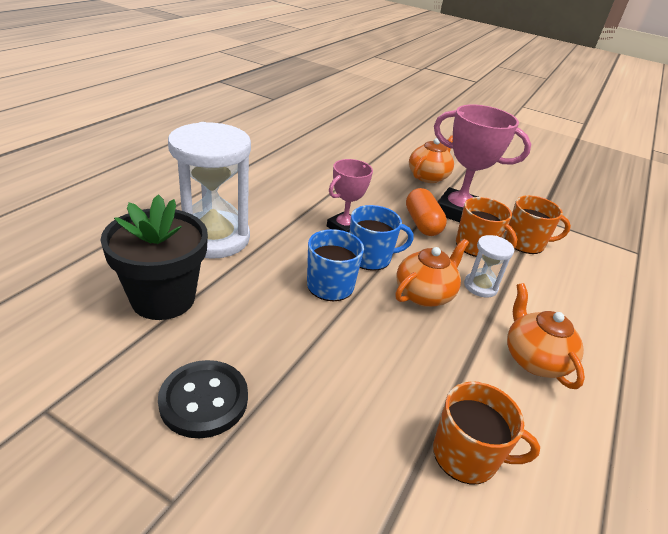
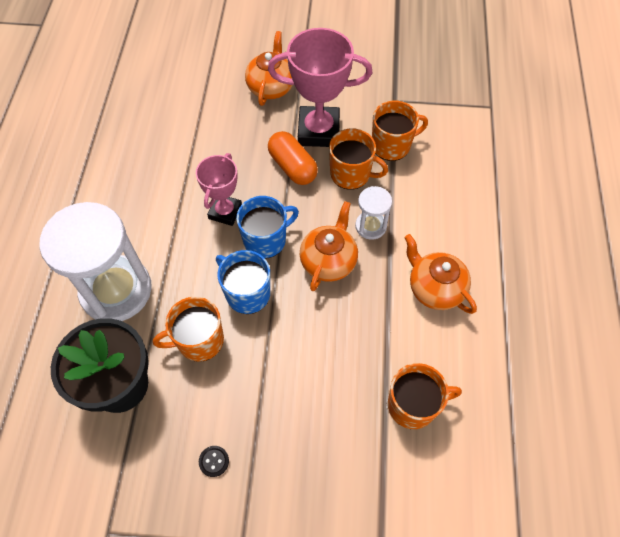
camera: 20 degrees left, 25 degrees up
(204, 400) = (214, 461): black button -> black button, size x0.43
(261, 299) = (199, 340): none -> orange mug

